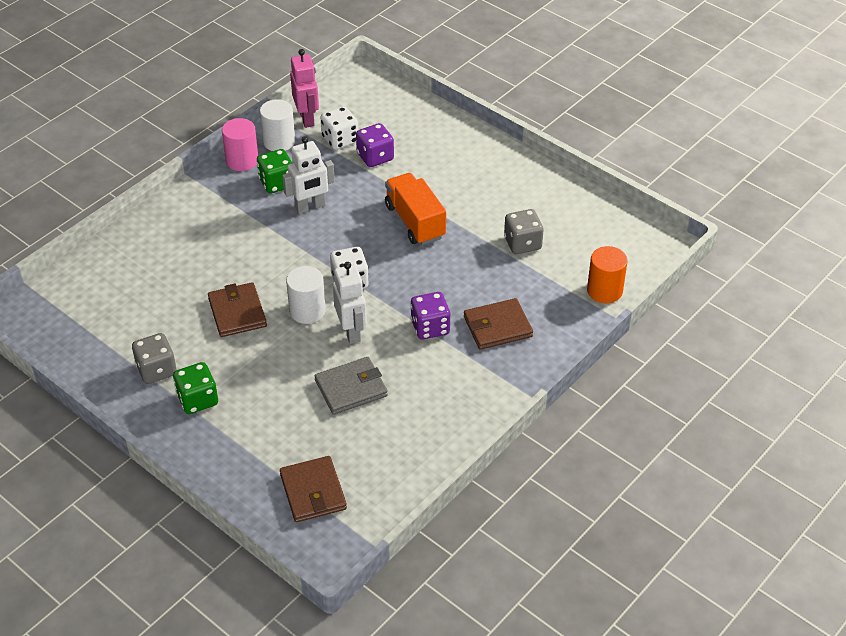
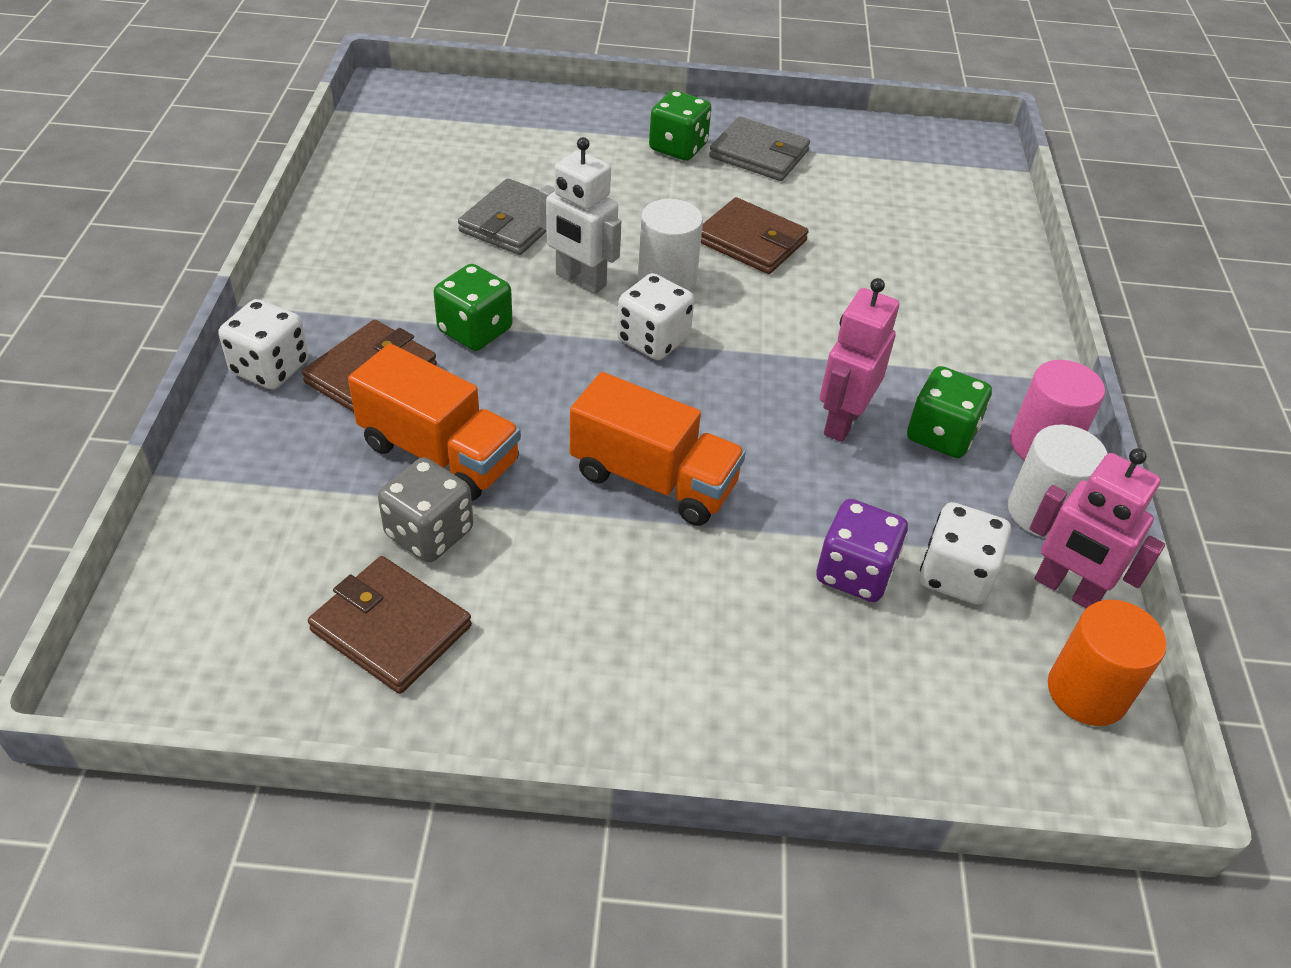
camera: 140 degrees right, 0 degrees up
(156, 370) = (759, 154): grey dice -> grey wallet
(310, 207) = (842, 421): white robot -> pink robot
(313, 492) = (458, 124): brown wallet -> brown wallet (391, 628)
(430, 327) = (475, 330): purple dice -> green dice
(494, 273) = (439, 454): none -> orange truck
(543, 353) = (270, 368): none -> white dice
(604, 291) = (216, 514): orange cylinder -> orange cylinder (1087, 692)

